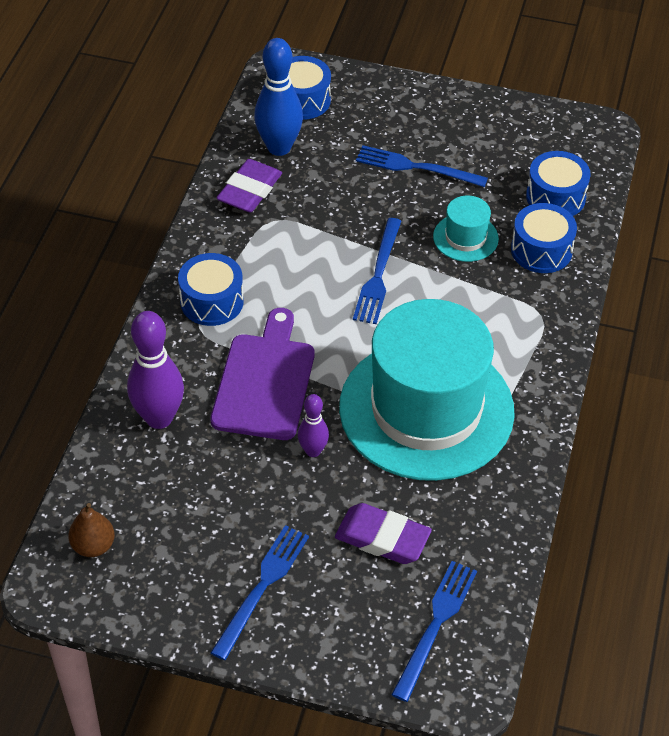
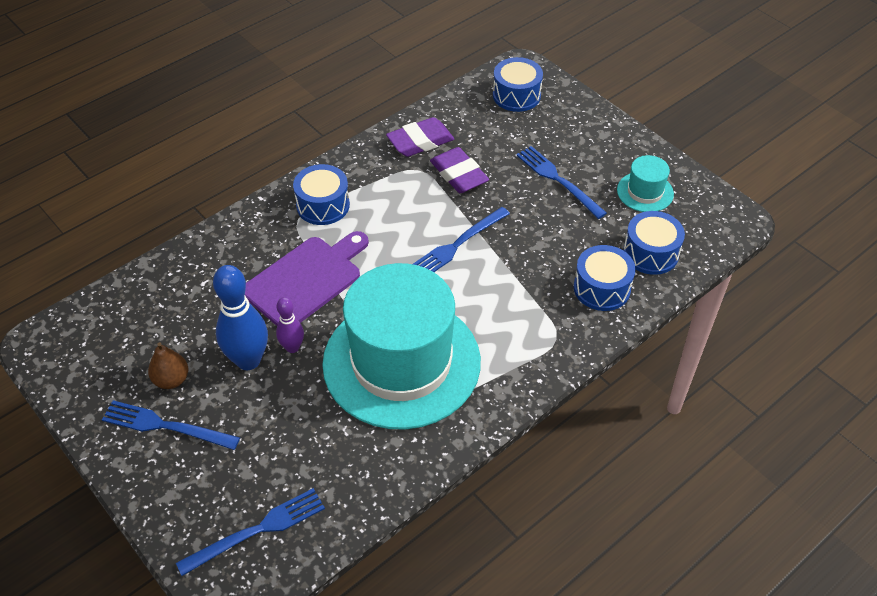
camera: 35 degrees right, 0 degrees up
(93, 546) = (90, 331): brown pear -> brown pear (171, 380)
(159, 418) = (213, 267): purple bowling pin -> none
(262, 587) = (166, 426): blue fork -> blue fork turned 135 degrees counterclockwise
(279, 147) = (469, 121): blue bowling pin -> blue bowling pin (248, 360)
(382, 538) = (281, 440): purple eraser -> purple eraser (459, 174)
(465, 237) = (549, 249): turquoise hat -> turquoise hat (645, 192)

